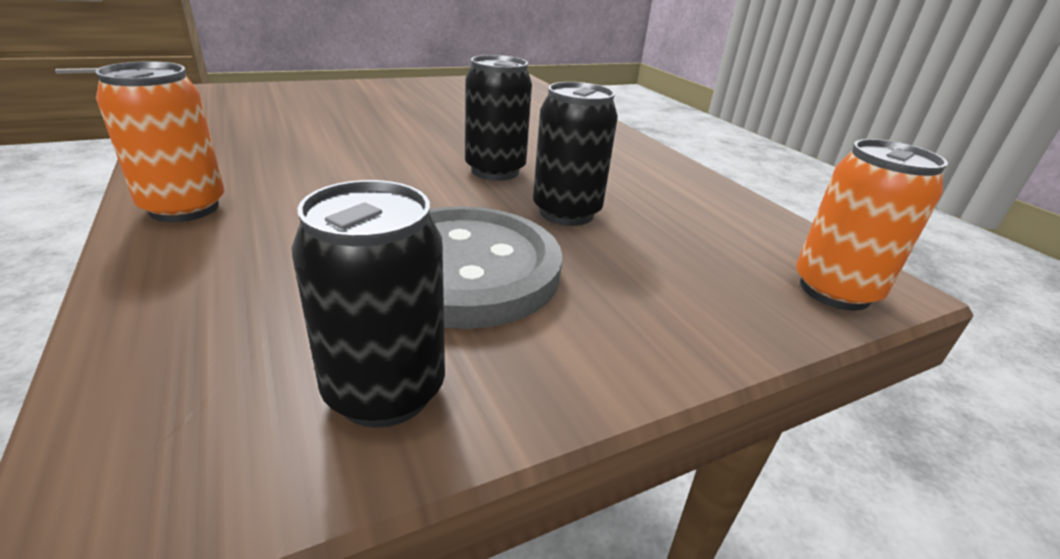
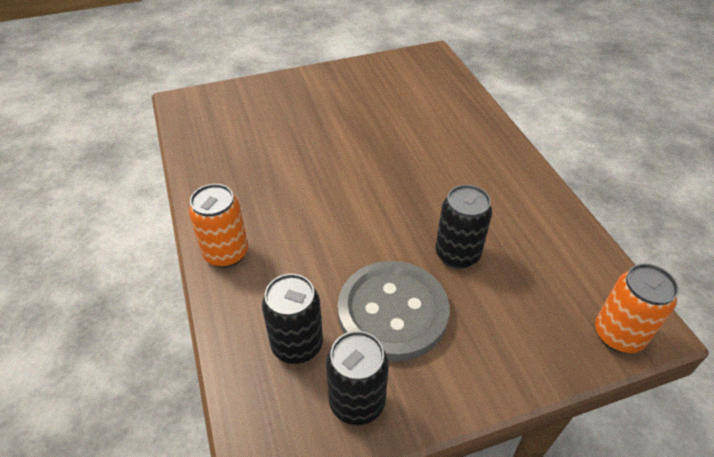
camera: 10 degrees right, 15 degrees up
(495, 171) = (411, 204): black can -> black can (297, 345)

